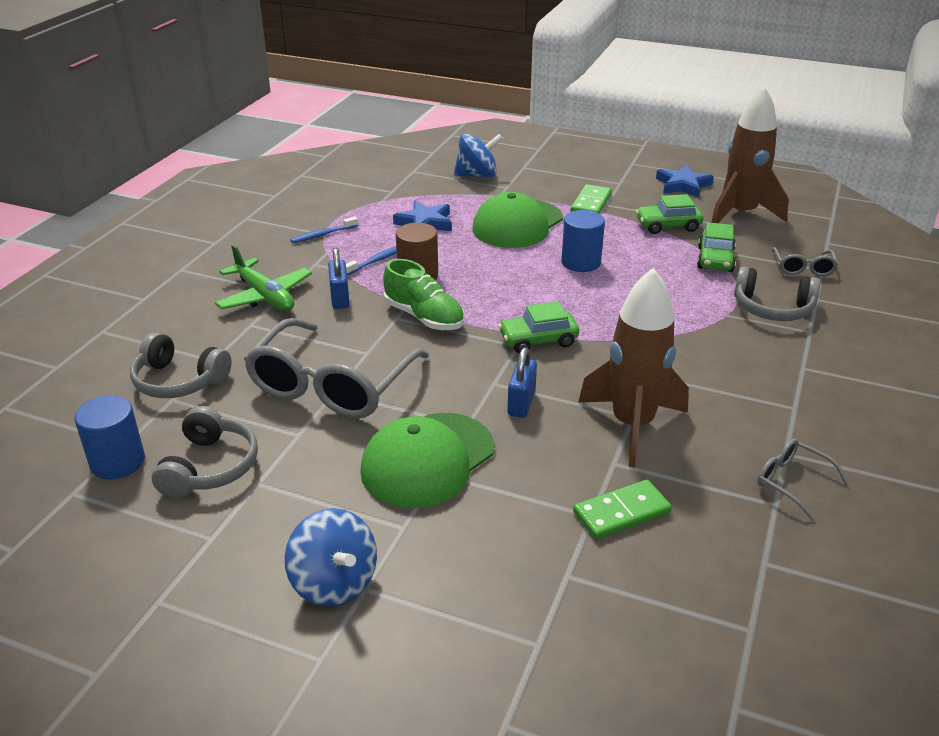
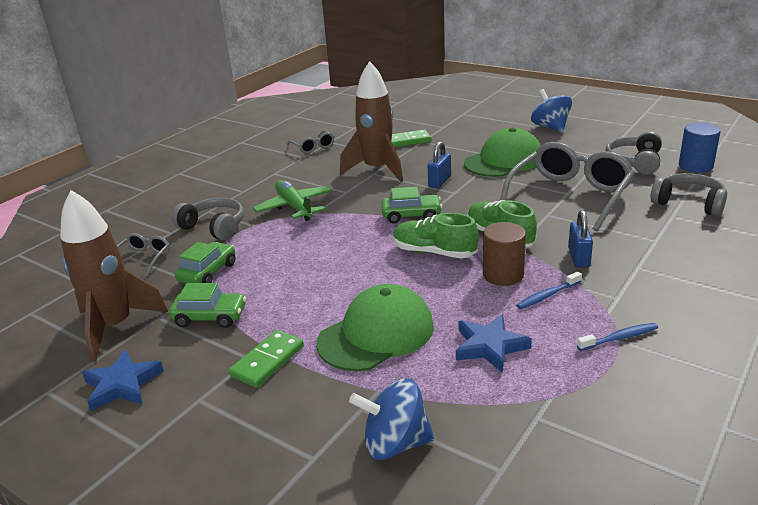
camera: 165 degrees left, 5 degrees down
(265, 296) = (654, 264): green plane -> green plane (294, 207)
(493, 294) = (434, 252): none -> green shoe
(581, 262) = (336, 278): blue cylinder -> none

